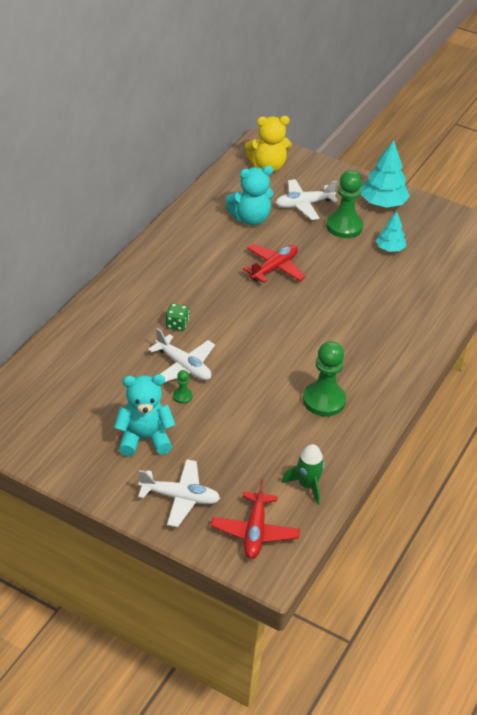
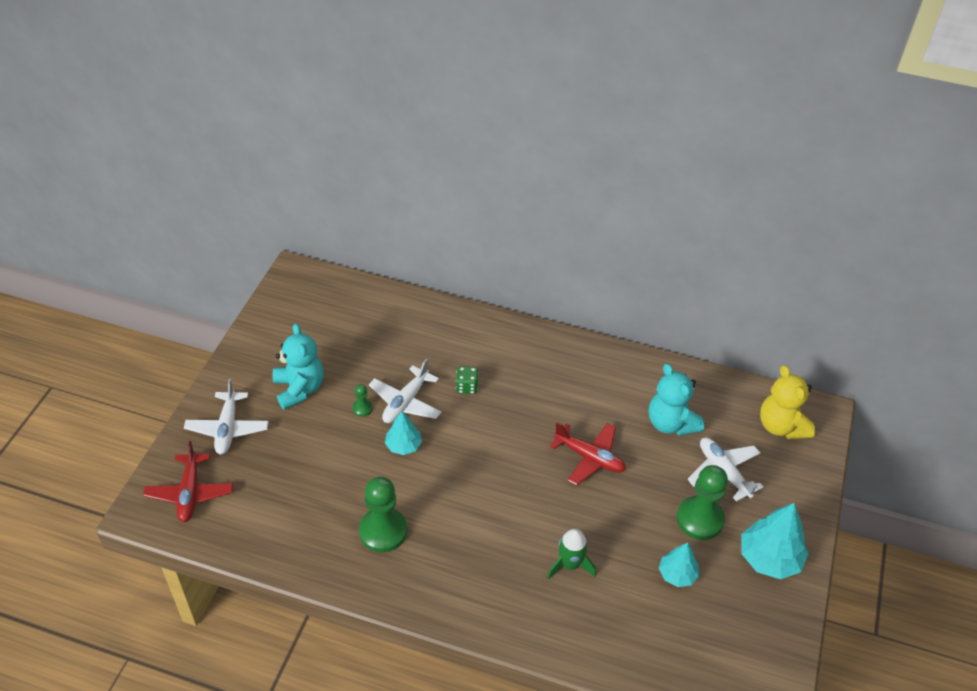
camera: 80 degrees right, 5 degrees up
(234, 375) = (403, 445): none -> turquoise tree
(255, 532) = (190, 493): red plane -> red plane turned 90 degrees counterclockwise
(307, 485) = (256, 530): green rocket -> green rocket (570, 565)

